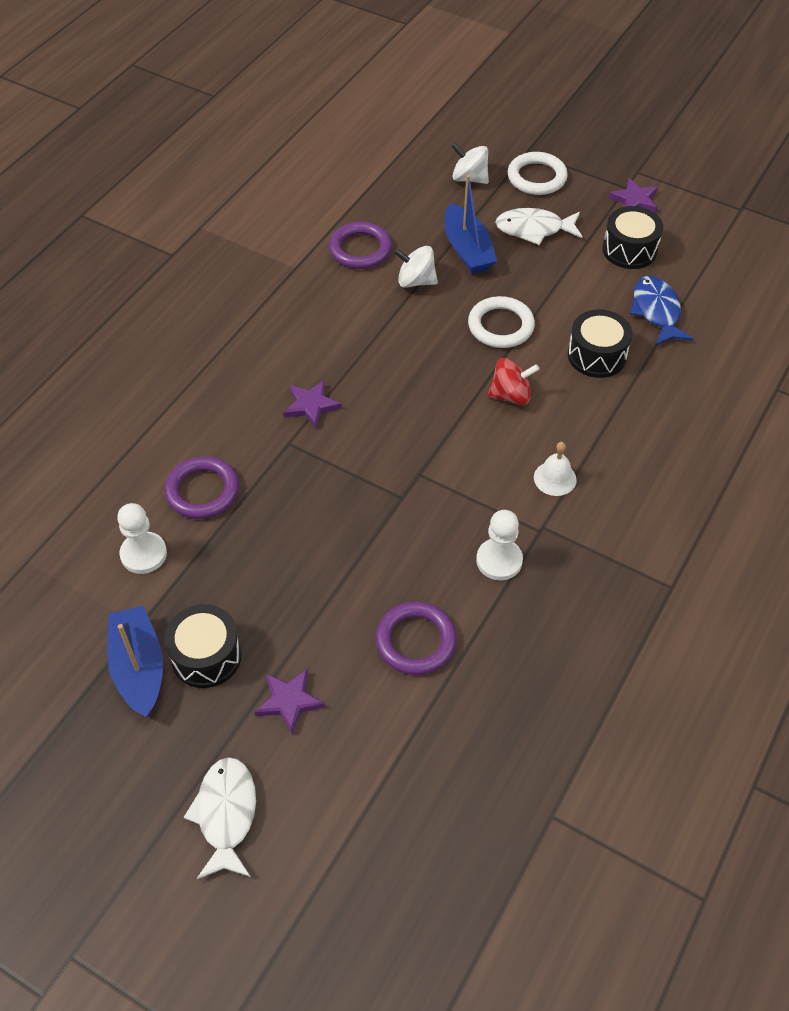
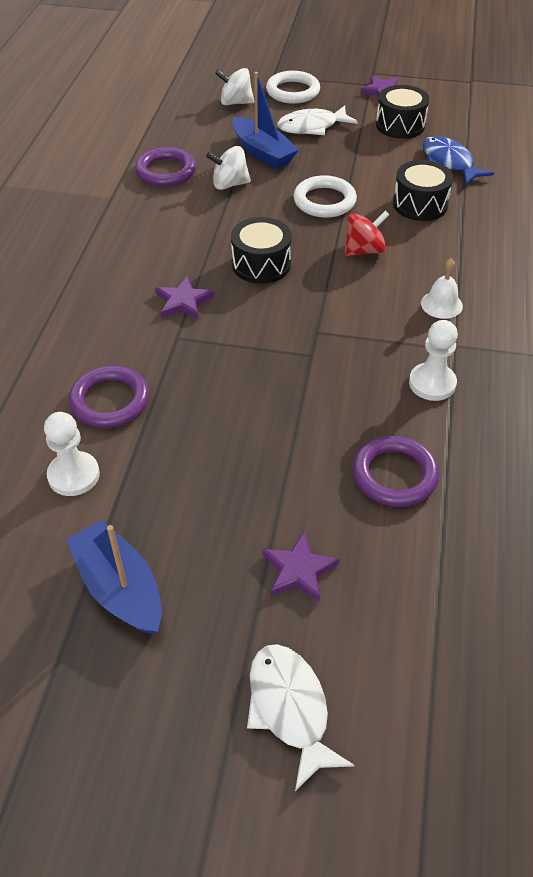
camera: 20 degrees left, 5 degrees down
(206, 656) = (188, 553): black drum -> black drum (261, 264)

